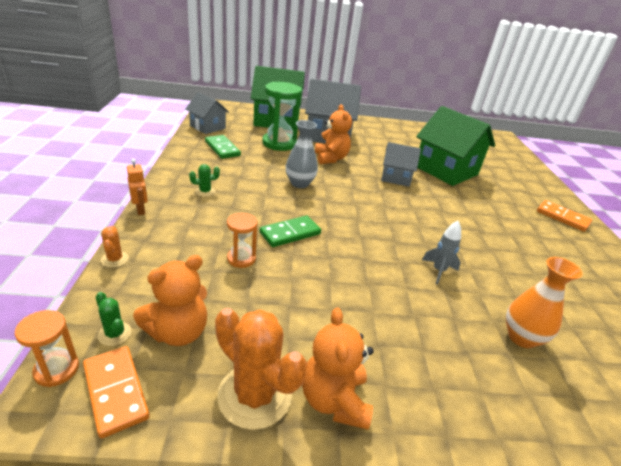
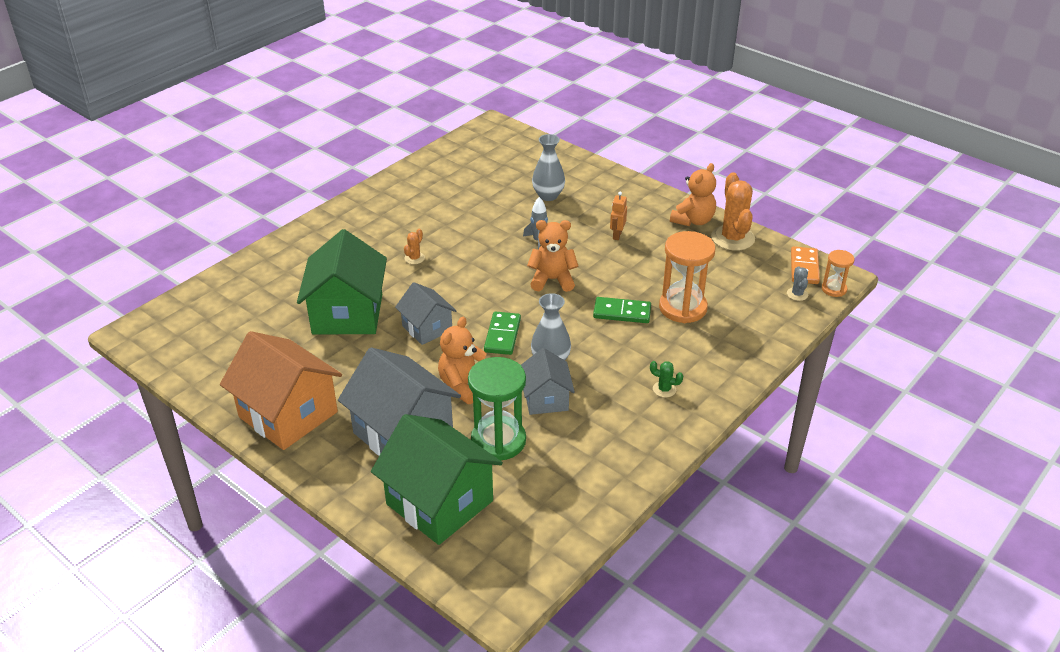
camera: 135 degrees left, 5 degrees up
(114, 334) = (797, 294): green cactus -> grey cactus
(115, 259) = (782, 345): orange cactus -> orange cactus (414, 258)
(140, 210) = (742, 389): orange robot -> orange robot (617, 235)
(178, 332) = (758, 280): orange teddy bear -> orange teddy bear (552, 280)
(208, 127) = (569, 523): grey house -> grey house (546, 399)
(222, 148) = (589, 458): green domino -> green domino (502, 335)
(241, 259) = (682, 308): orange hourglass -> orange hourglass, size x1.89
(385, 129) = (288, 414): none -> orange house
(521, 337) = (548, 196): orange vase -> grey vase
(562, 217) = (341, 227): orange domino -> none

